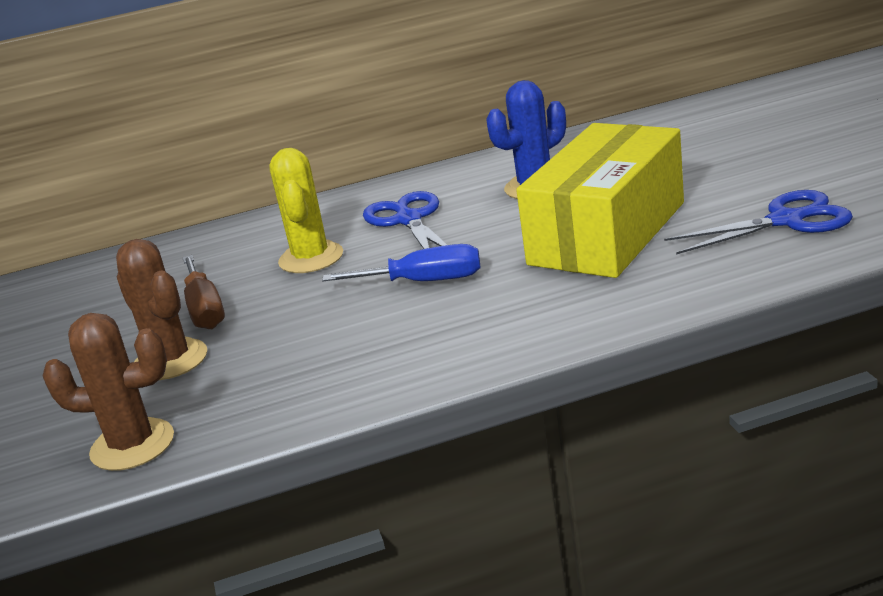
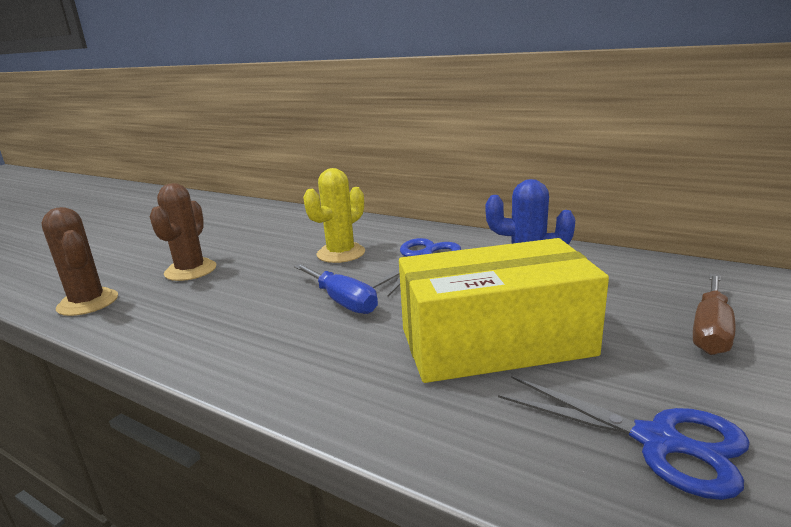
camera: 45 degrees right, 5 degrees down
(205, 310) = (255, 254): brown screwdriver -> brown screwdriver (710, 331)

